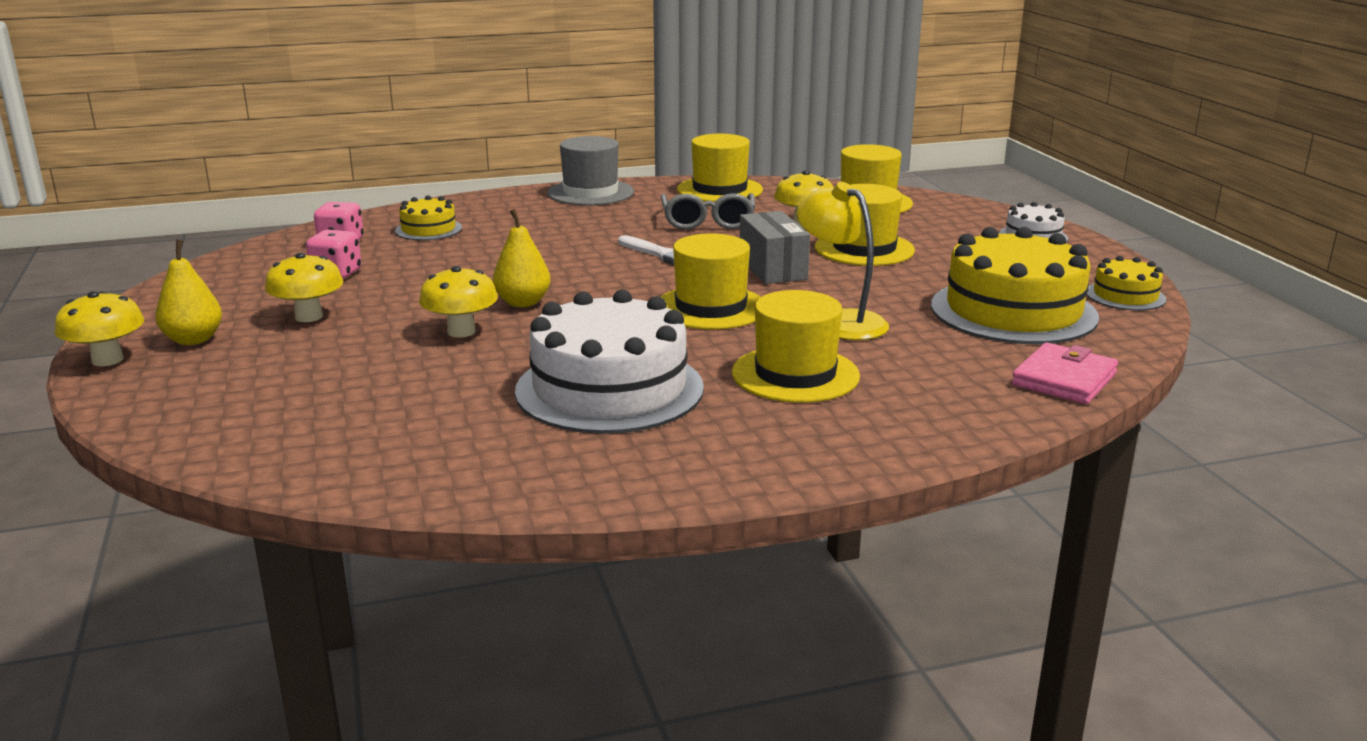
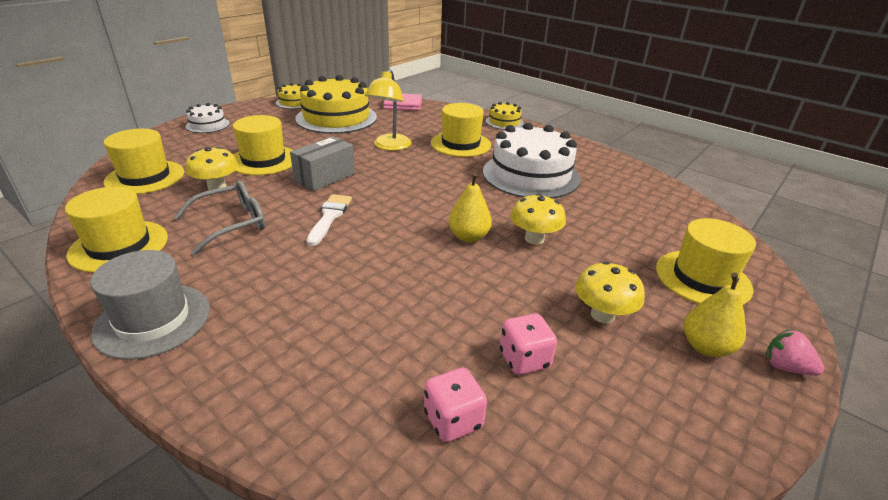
camera: 125 degrees left, 10 degrees up
(107, 360) = (785, 367): yellow mushroom -> pink strawberry
(428, 229) = (358, 375): yellow cake -> yellow cake (504, 122)
(710, 307) = (407, 178): yellow hat -> yellow hat (702, 278)

